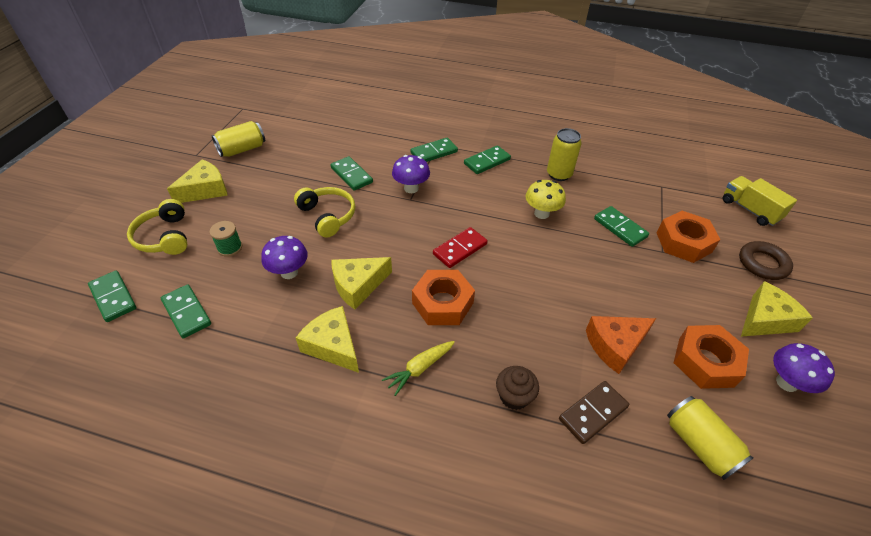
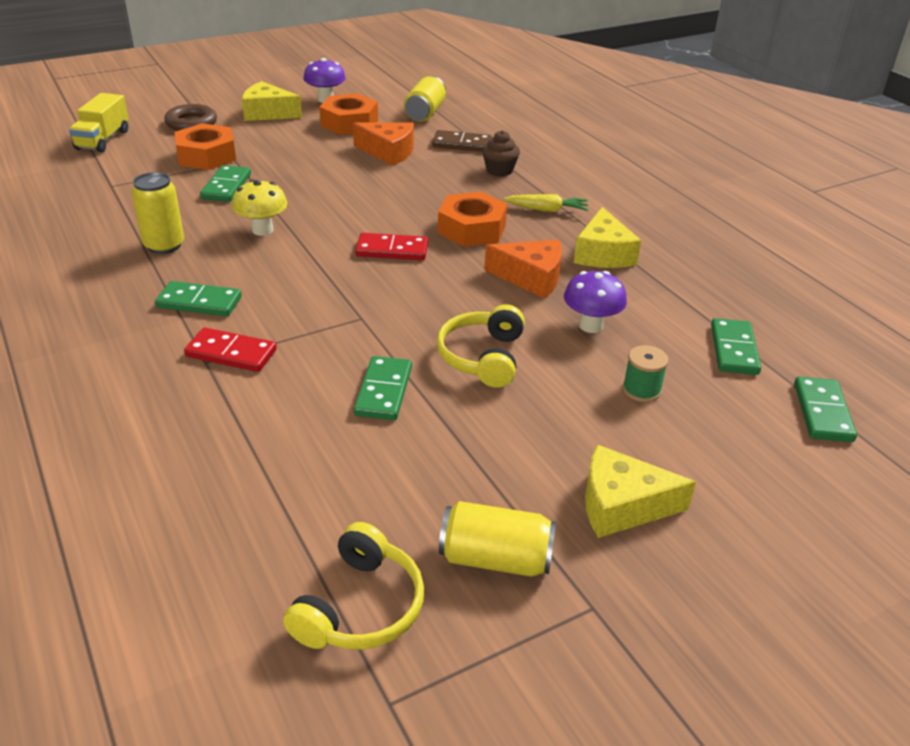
camera: 135 degrees left, 10 degrees down
(164, 237) = (727, 457): yellow headphones -> yellow headphones (360, 607)
(358, 286) = (531, 278): yellow cheese -> orange cheese
(411, 188) = (339, 328): purple mushroom -> none
(434, 152) = (231, 353): green domino -> red domino

